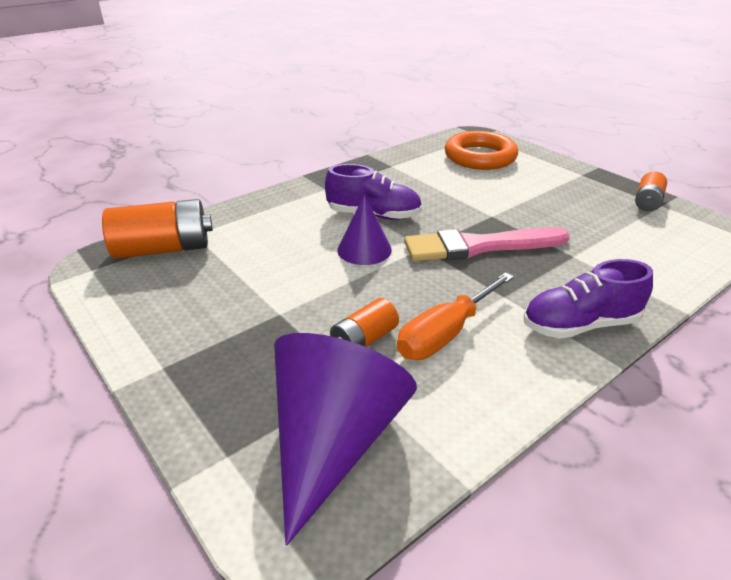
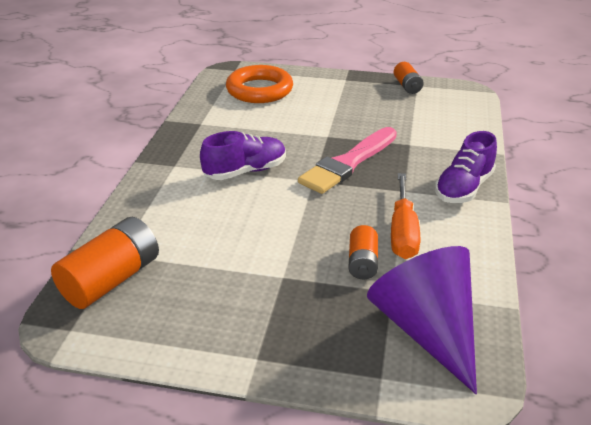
camera: 40 degrees left, 0 degrees up
(364, 249) = (276, 201): purple cone -> none

